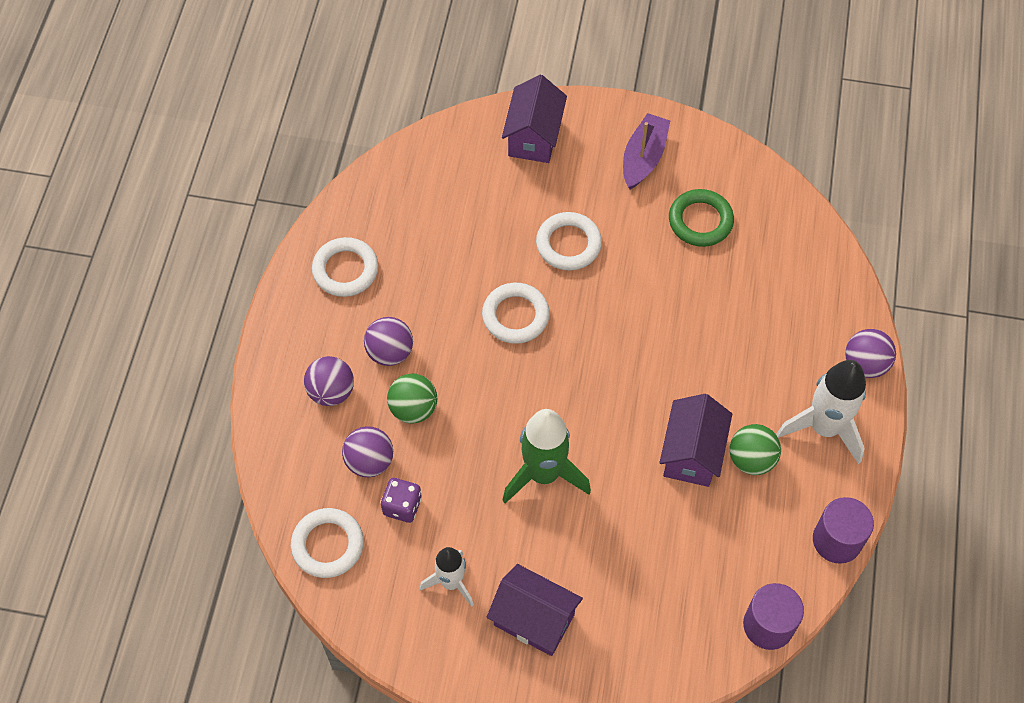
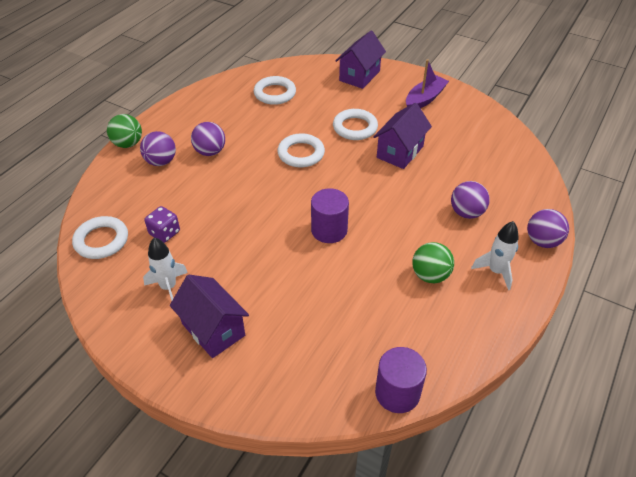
camera: 20 degrees right, 15 degrees down
(345, 270) = (209, 108): white ring -> white ring (275, 93)
(370, 461) = (160, 203): purple ball -> purple ball (466, 213)
(413, 409) = (206, 183): green ball -> green ball (128, 144)
(544, 474) = (271, 242): green rocket -> none
(692, 453) = (386, 259): purple house -> purple house (400, 152)
(700, 221) = (449, 136): green ring -> none
(824, 427) = (496, 271): white rocket -> white rocket, size x0.62
(837, 540) = (480, 349): purple cylinder -> purple cylinder (329, 230)

